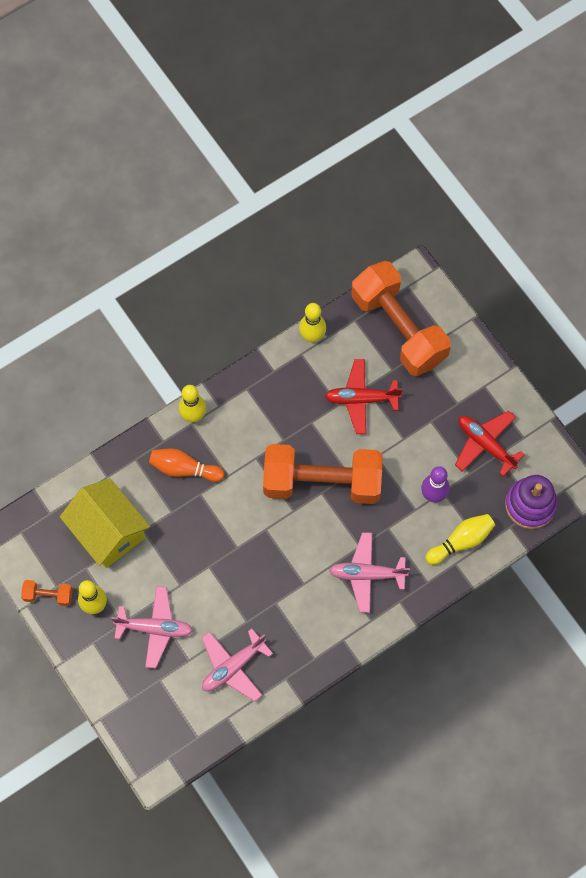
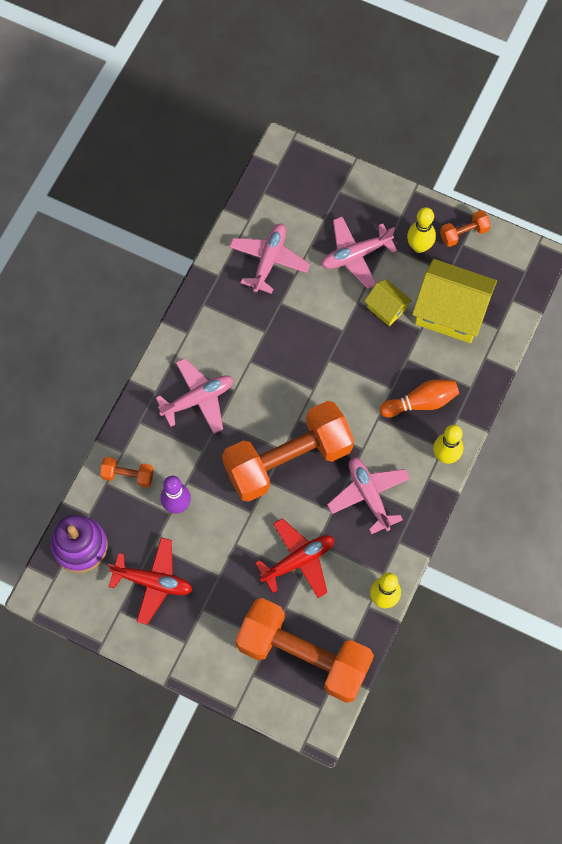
camera: 150 degrees right, 0 degrees up
(159, 565) = (386, 308): none -> yellow house
(274, 418) = (368, 495): none -> pink plane
(461, 541) = (128, 475): yellow bowling pin -> orange dumbbell

